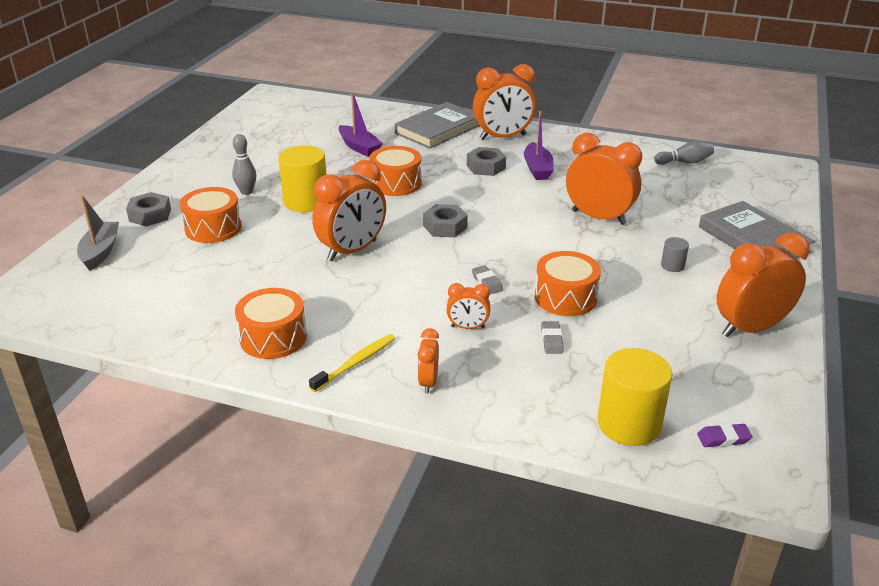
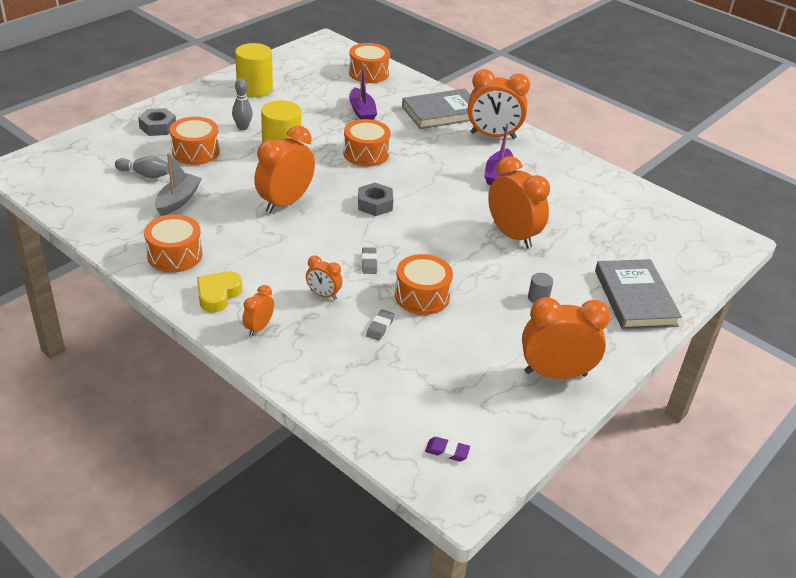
camera: 20 degrees right, 5 degrees up
(100, 252) = (103, 147): grey boat -> grey boat (178, 200)
(336, 112) = (368, 73): none -> orange drum
(352, 250) = (285, 203): orange clock -> orange clock turned 150 degrees clockwise
(355, 363) = (218, 295): yellow toothbrush -> yellow heart
(486, 167) = (454, 160): grey nut -> none
(629, 424) = (382, 413): yellow cylinder -> yellow cylinder (254, 88)
(684, 162) = (640, 206): grey bowling pin -> grey bowling pin (145, 174)

